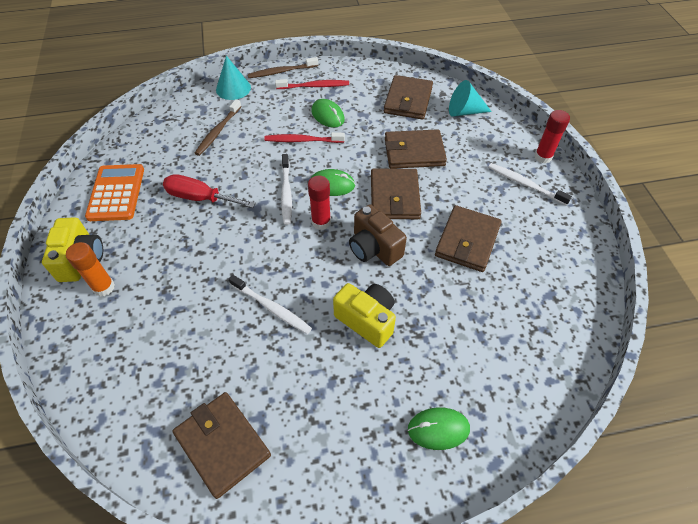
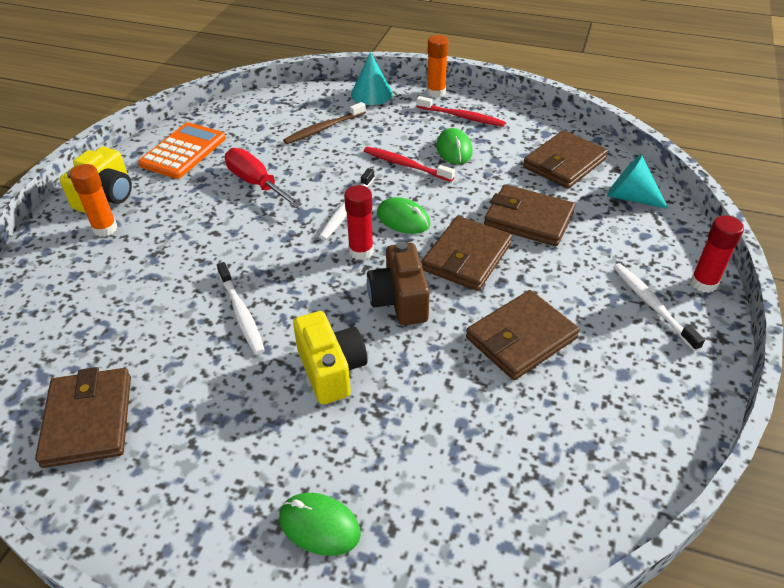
camera: 30 degrees right, 10 degrees down
(281, 72) = (436, 92): brown toothbrush -> orange glue stick

